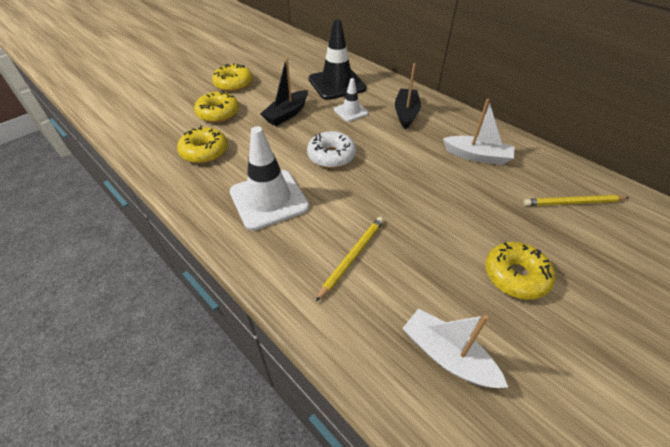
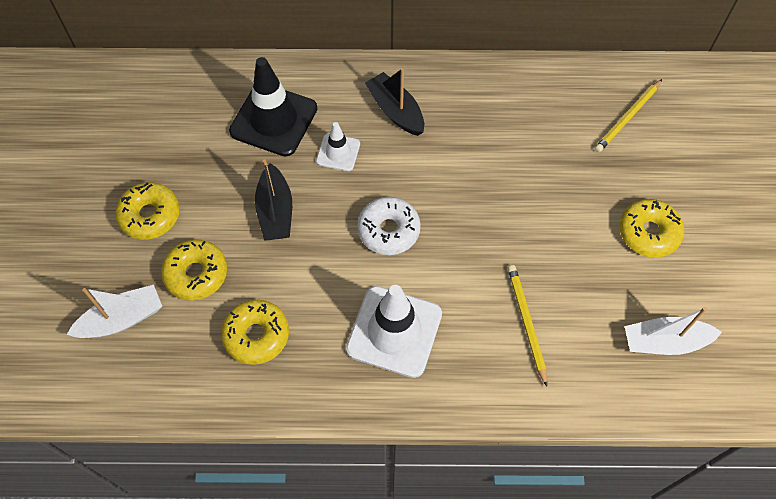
camera: 45 degrees left, 15 degrees up
(477, 156) = (513, 120): white boat -> white boat (122, 319)

